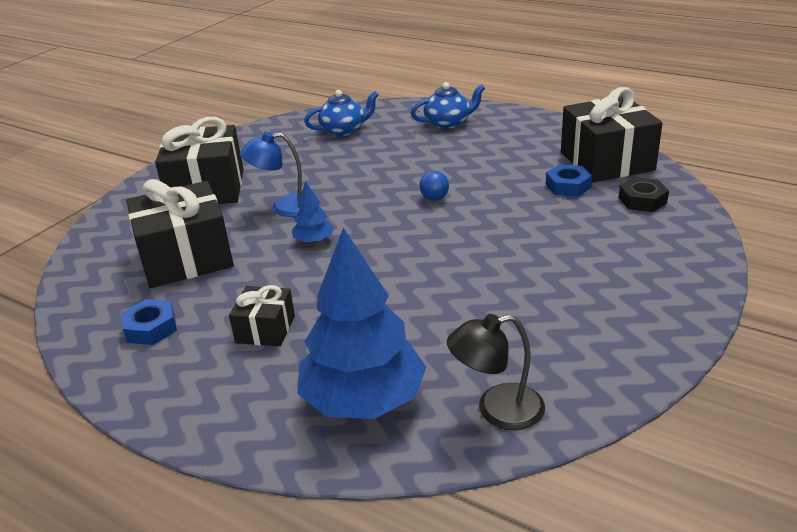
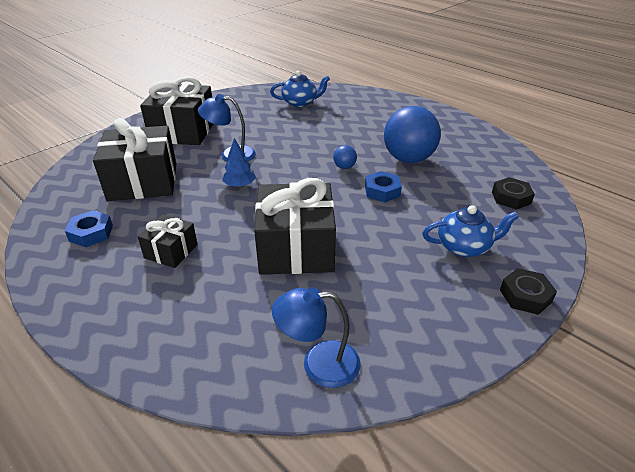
camera: 10 degrees right, 5 degrees up
(363, 400) = (216, 329): blue tree -> none
(448, 123) = (379, 109): blue teapot -> blue teapot (464, 247)
(497, 410) = (318, 364): black lamp -> blue lamp
(508, 176) = (408, 159): none -> blue ball
(568, 186) = (453, 175): blue nut -> blue nut (382, 191)
(606, 161) = (493, 159): black gift -> black gift (296, 248)
(693, 299) = (525, 296): none -> black nut

